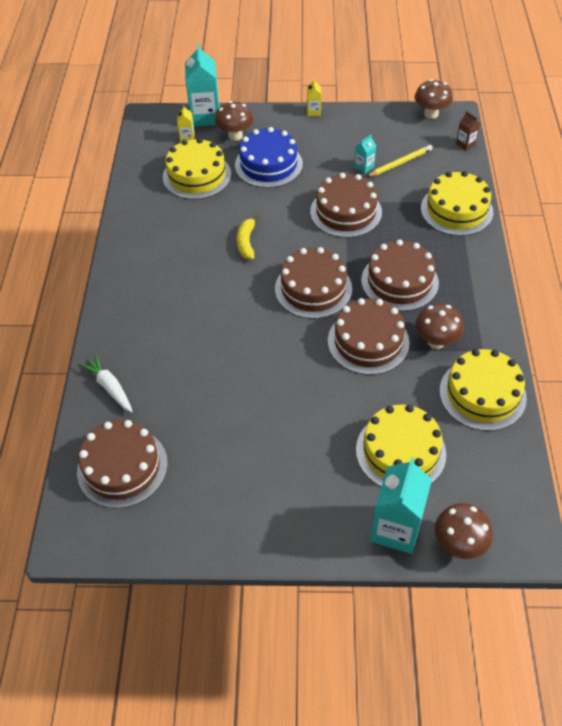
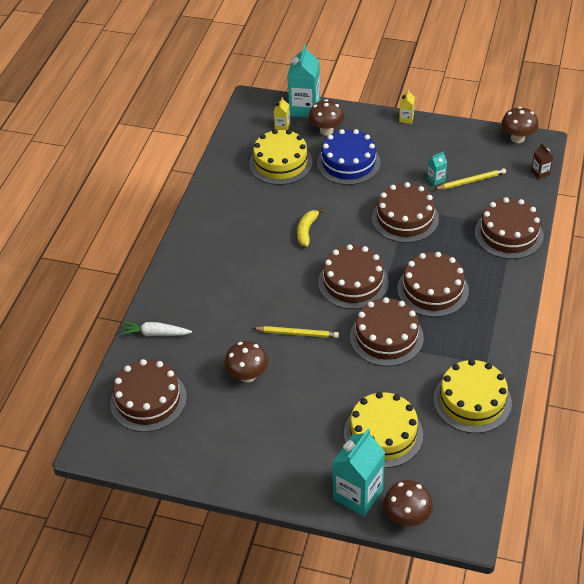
camera: 15 degrees right, 5 degrees down
(109, 387) = (155, 333): white carrot -> white carrot turned 60 degrees counterclockwise
(270, 356) = (297, 333): none -> yellow pencil
(436, 341) = (447, 348): brown mushroom -> brown mushroom (247, 375)
(456, 210) = (508, 234): yellow cake -> brown cake

